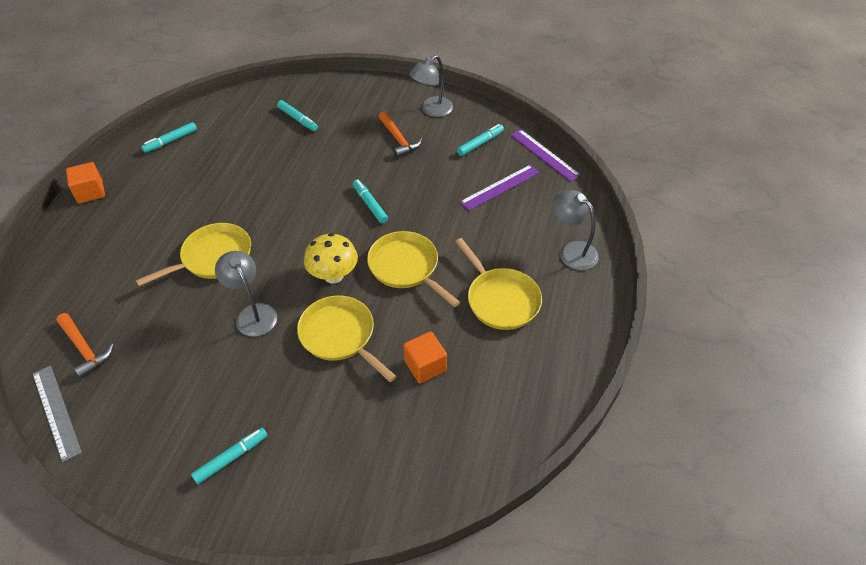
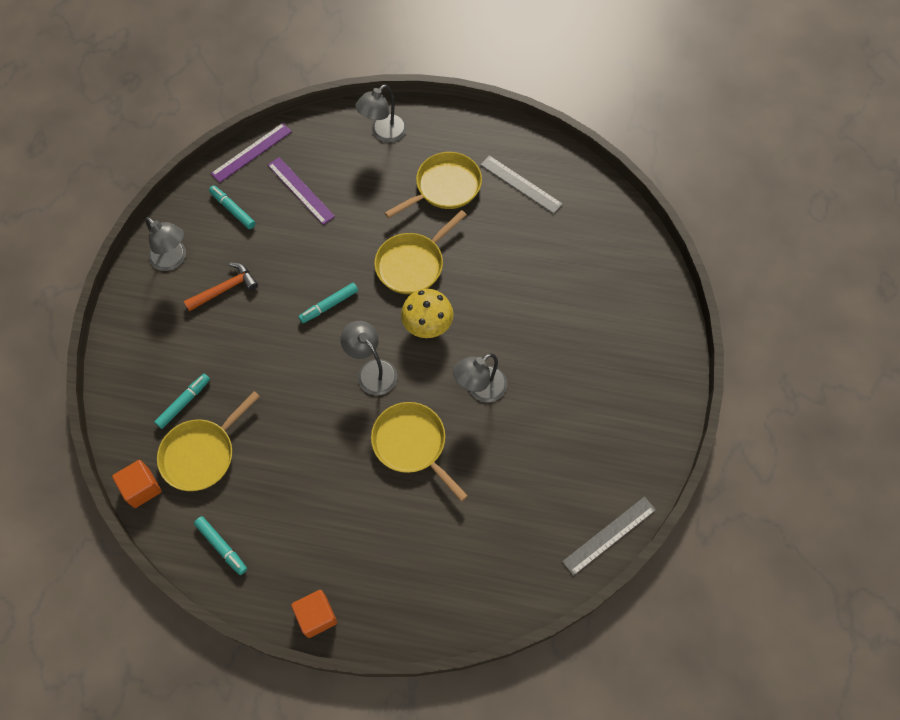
camera: 95 degrees left, 15 degrees up
(85, 349) = (538, 535): orange hammer -> none
(231, 458) = (628, 373): turquoise marker -> none
(295, 232) = (372, 371): none -> grey lamp
(340, 336) = (497, 309): yellow pan -> yellow pan (201, 454)
(425, 366) = (521, 240): orange cube -> orange cube (141, 488)
(502, 373) = (520, 184): none -> grey ruler

